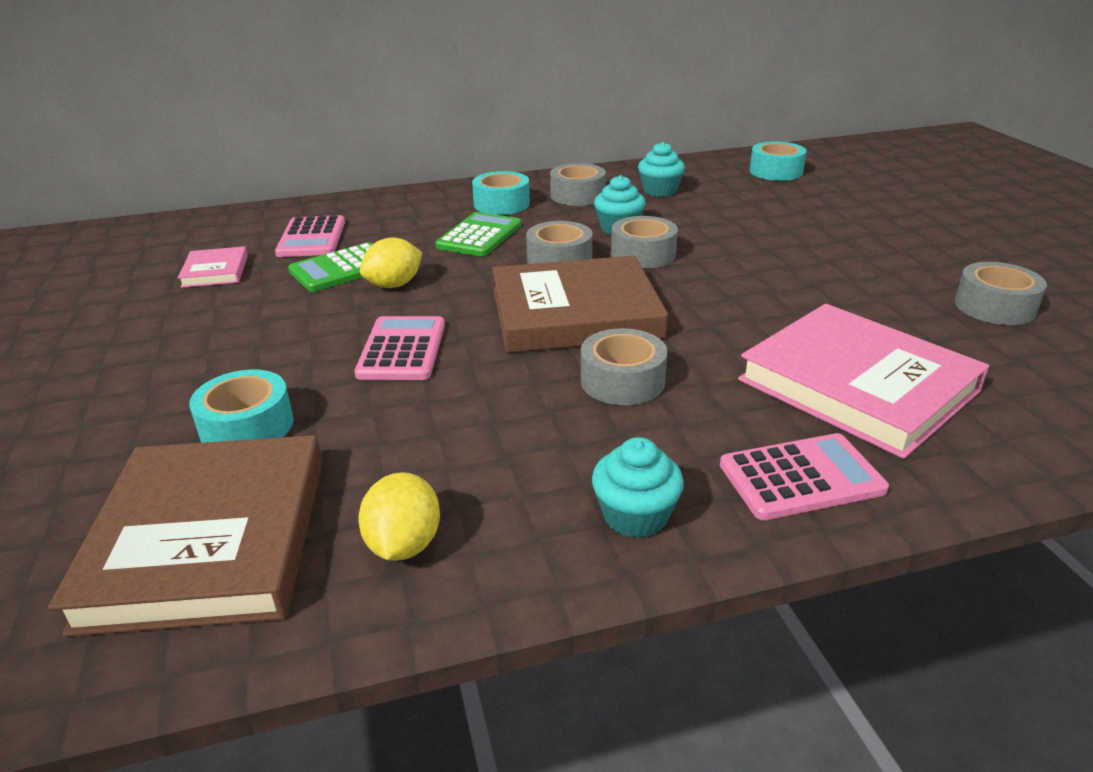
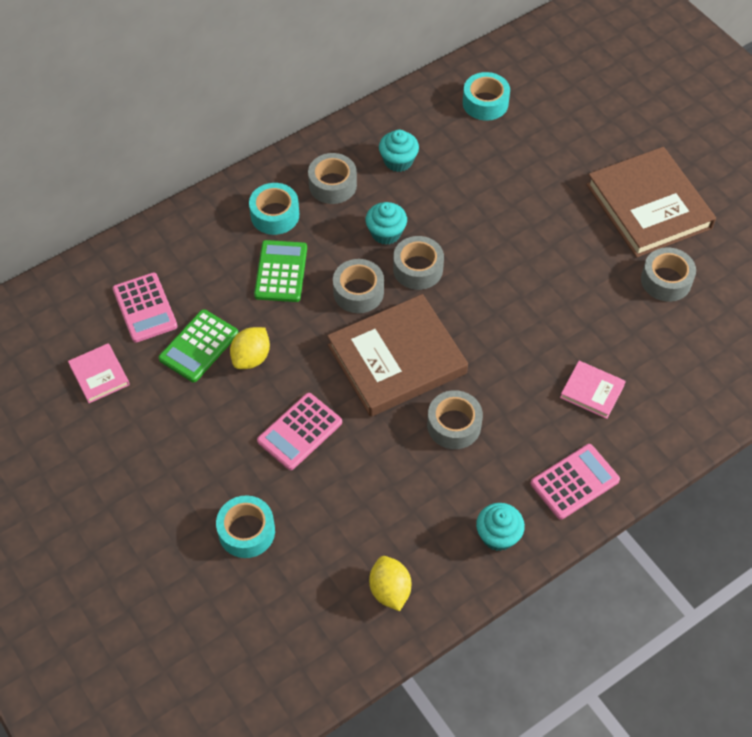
camera: 20 degrees left, 25 degrees up
(209, 539) = (286, 618): brown book -> brown book (648, 206)
(402, 349) = (300, 432): pink calculator -> pink calculator turned 120 degrees counterclockwise
(857, 385) = (592, 391): pink book -> pink book, size x0.46

